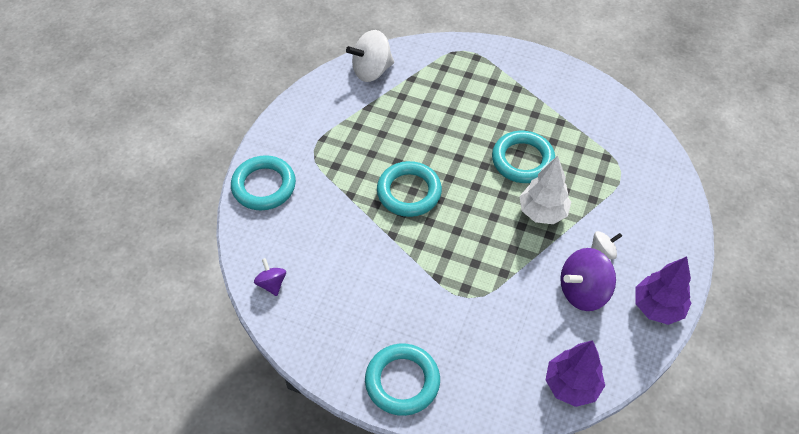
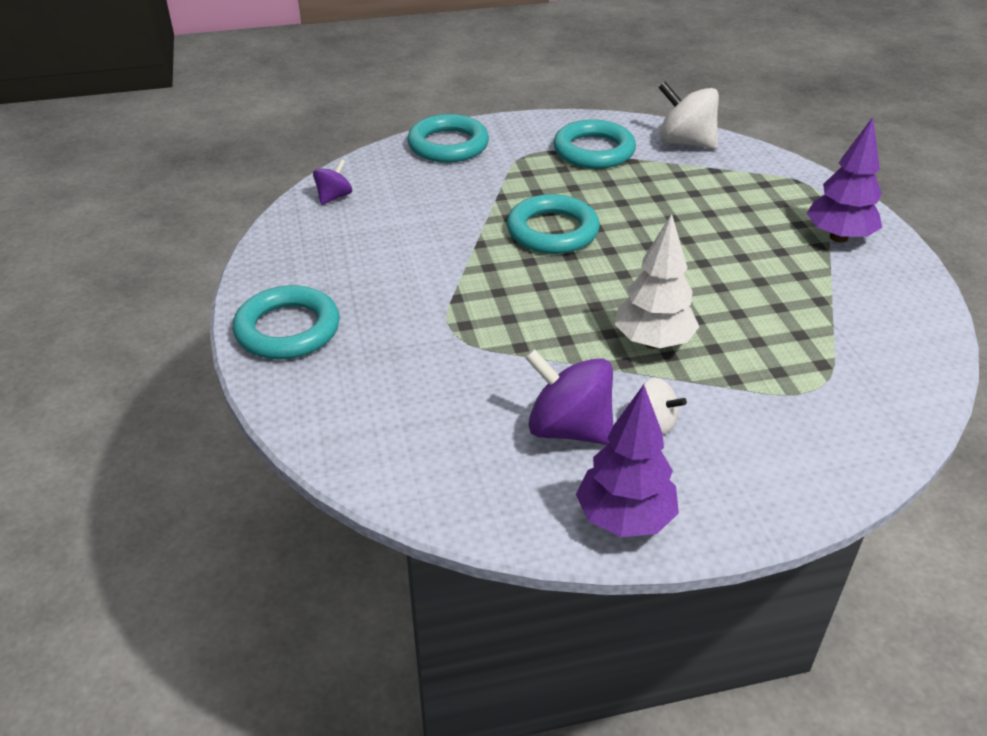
camera: 55 degrees right, 15 degrees down
(522, 160) = (713, 294): turquoise ring -> turquoise ring (594, 151)
(571, 385) = (405, 476): purple tree -> purple tree (838, 237)

